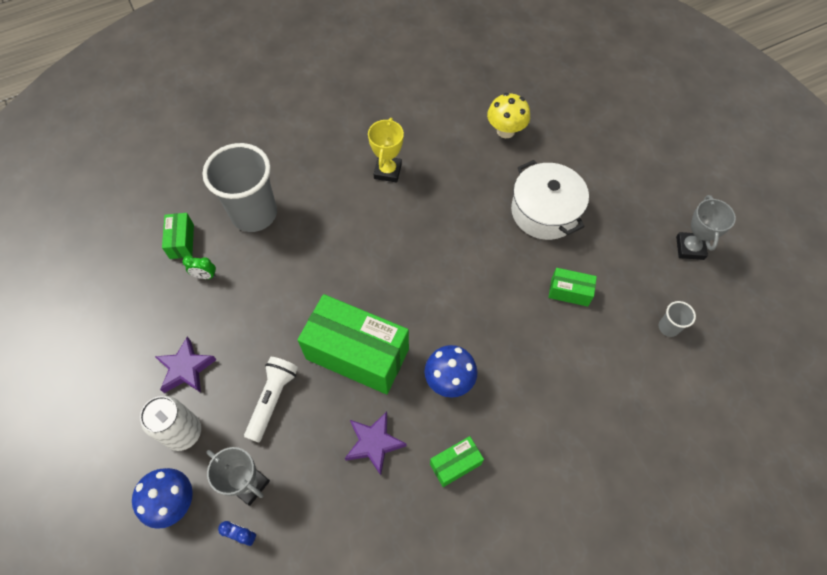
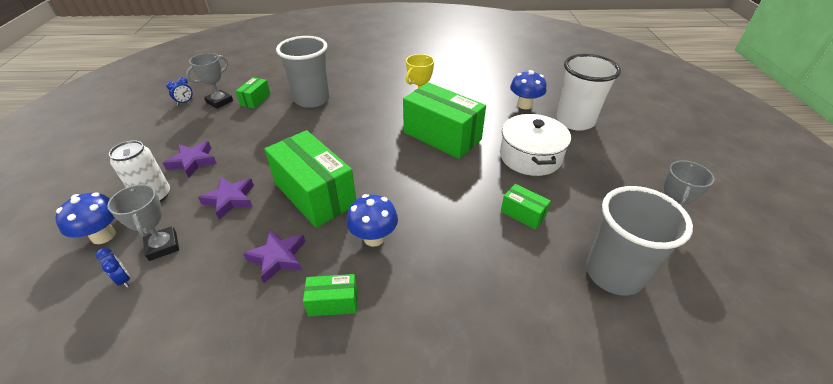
camera: 25 degrees right, 20 degrees down
(90, 281) = (185, 102): none -> blue clock
(137, 263) = (219, 101): none -> grey trophy
(205, 276) = (253, 119): green clock -> none
(272, 400) = (230, 200): white flashlight -> purple star
(441, 216) = (442, 136): none -> green box
(505, 131) = (524, 105): yellow mushroom -> blue mushroom
(568, 138) = (575, 121): none -> white cup
(668, 327) = (613, 274): grey cup -> grey cup, size x2.39

